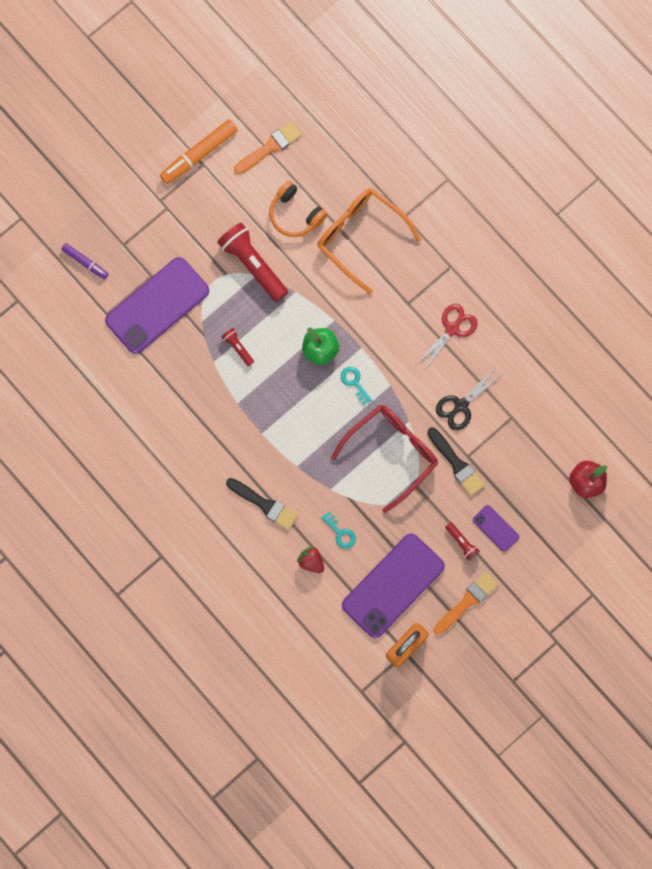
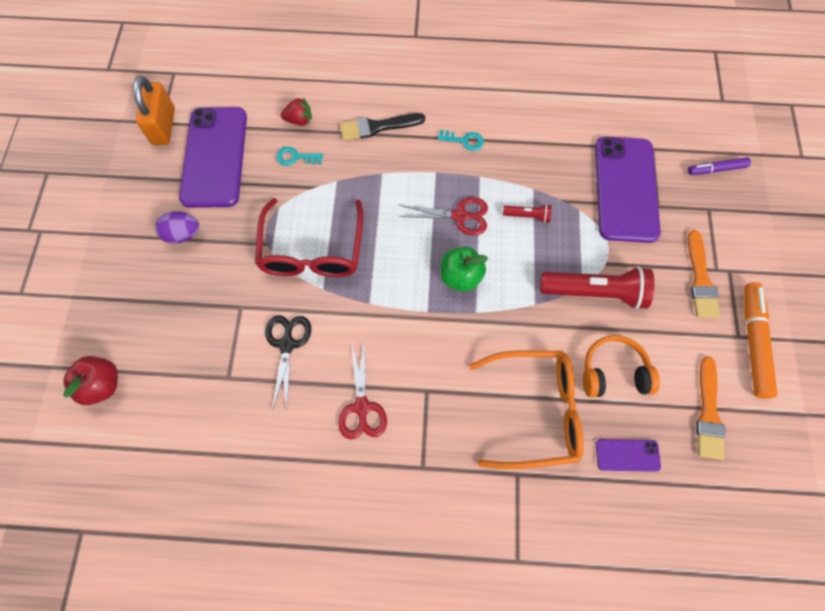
camera: 135 degrees right, 10 degrees down
(279, 388) = (459, 216): none -> red scissors
(354, 383) = (402, 277): turquoise key -> turquoise key (464, 140)
(456, 464) = (245, 292): black brush -> none
(462, 542) = (182, 234): red flashlight -> purple egg
(467, 601) = (138, 196): orange brush -> orange brush (700, 279)
(496, 528) = (161, 271): purple phone -> purple phone (627, 455)

